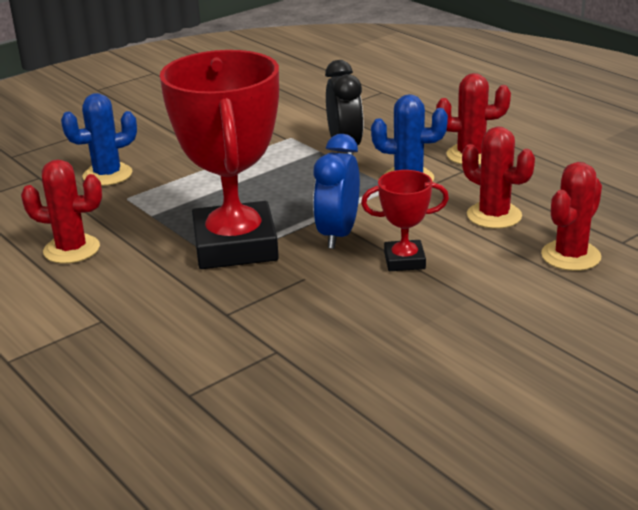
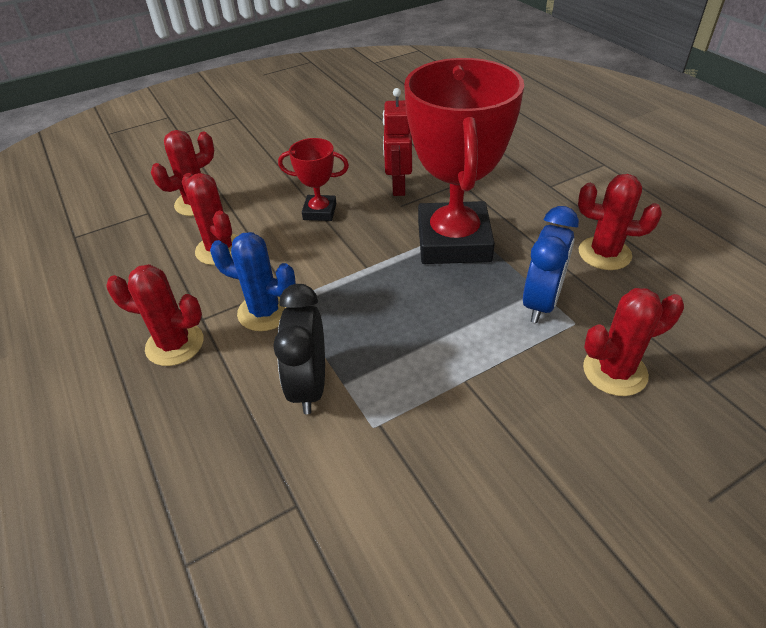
camera: 170 degrees left, 15 degrees up
(107, 175) = (614, 371): blue cactus -> red cactus
(313, 299) = (398, 187): none -> red robot
(338, 234) = (362, 244): blue clock -> blue clock (541, 302)

